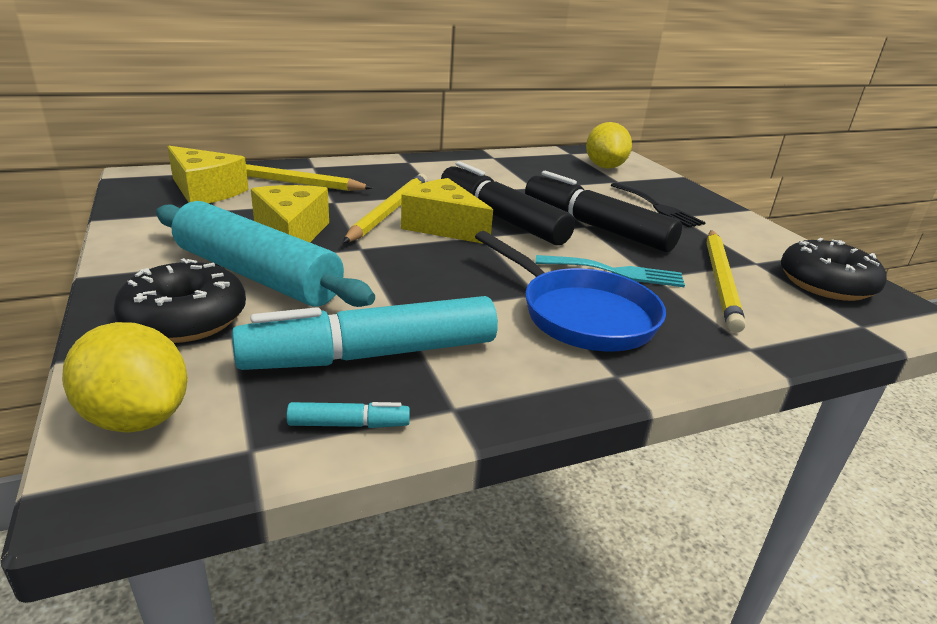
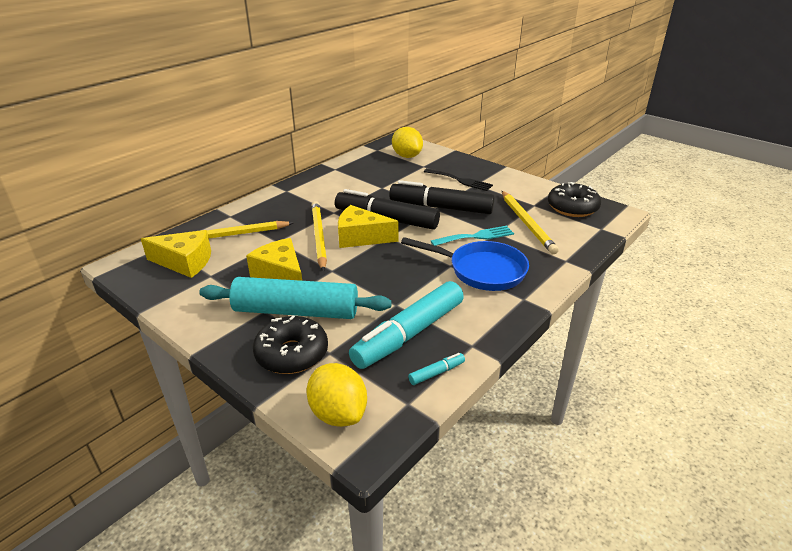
camera: 25 degrees left, 5 degrees up
(137, 417) = (338, 413): yellow lemon -> yellow lemon turned 45 degrees clockwise

